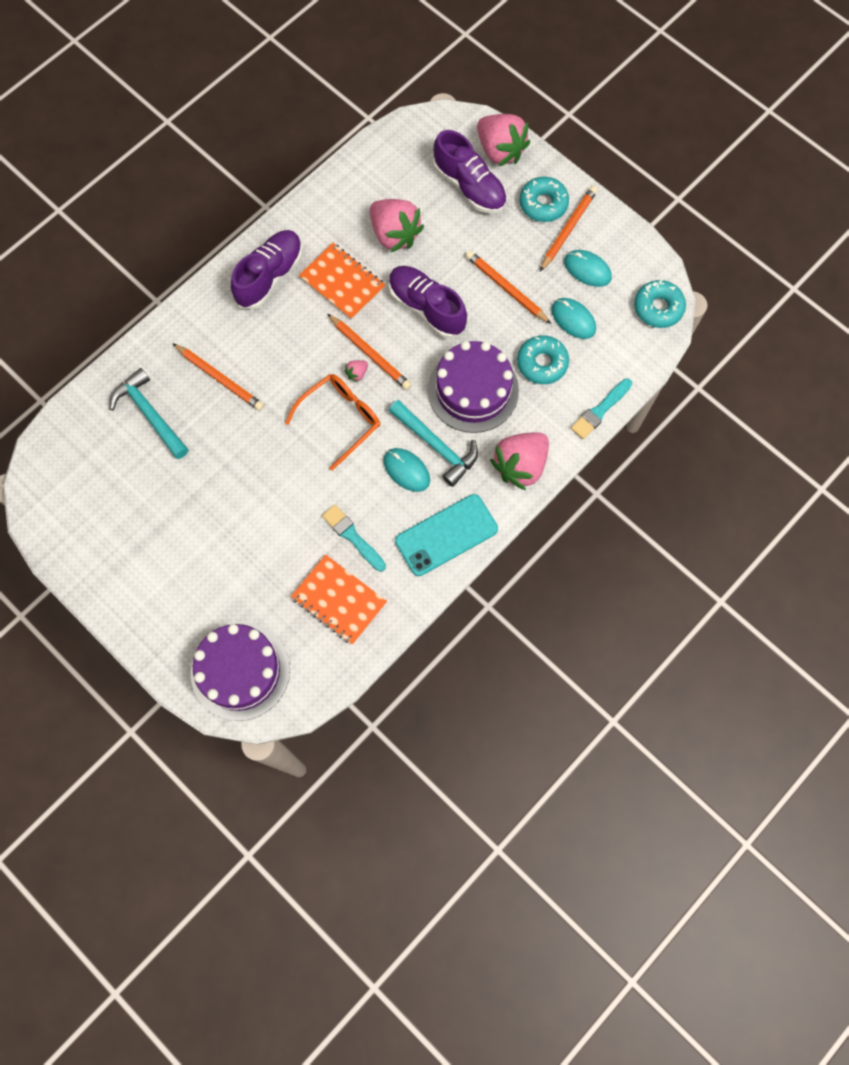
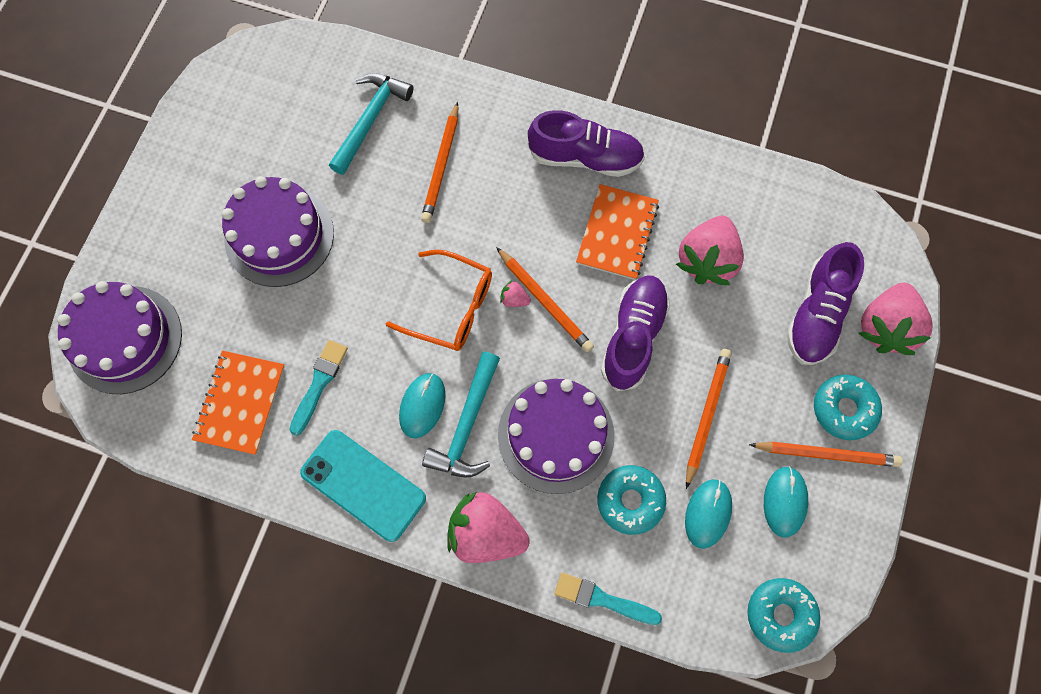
camera: 65 degrees right, 0 degrees up
(214, 521) = (279, 236): none -> purple cake
(370, 354) = (545, 302): orange pencil -> orange pencil turned 60 degrees counterclockwise

